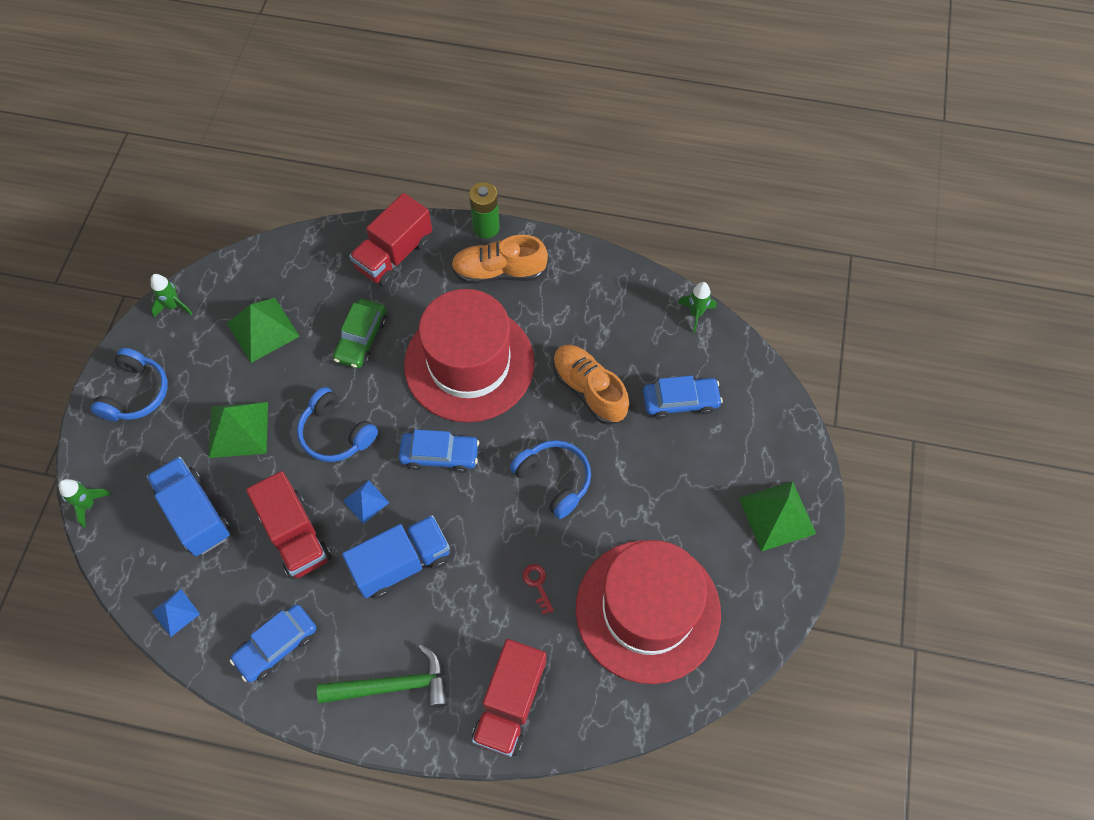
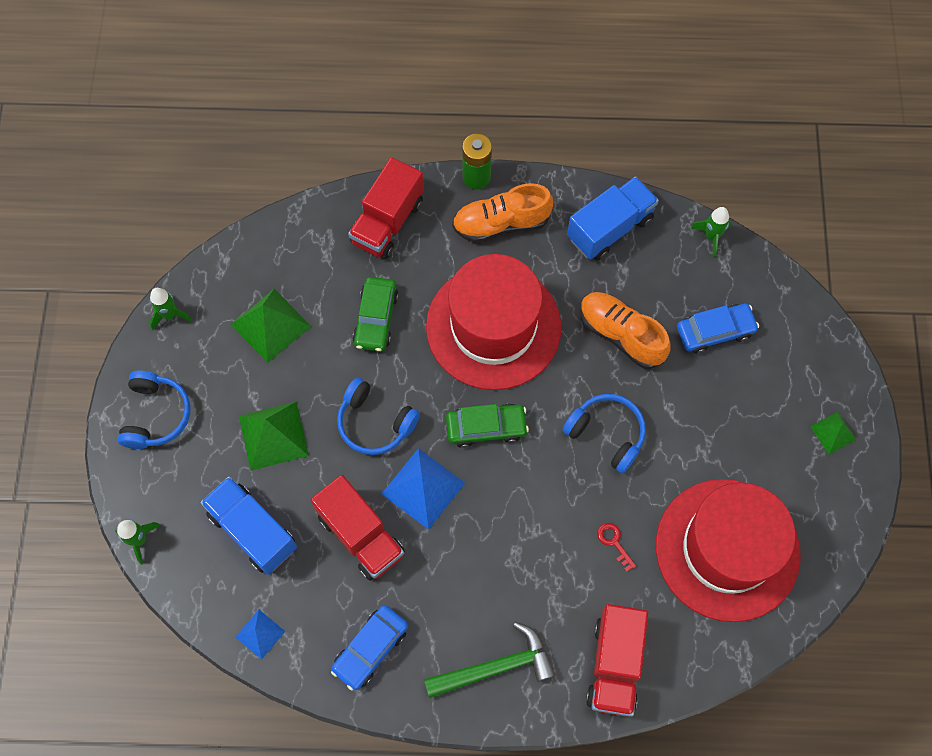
camera: 10 degrees left, 5 degrees up
(365, 501) = (423, 488): blue pyramid -> blue pyramid, size x1.76
(402, 563) = (475, 545): blue truck -> blue truck (610, 228)
(440, 455) = (486, 428): blue car -> green car
(777, 515) = (833, 432): green pyramid -> green pyramid, size x0.57

